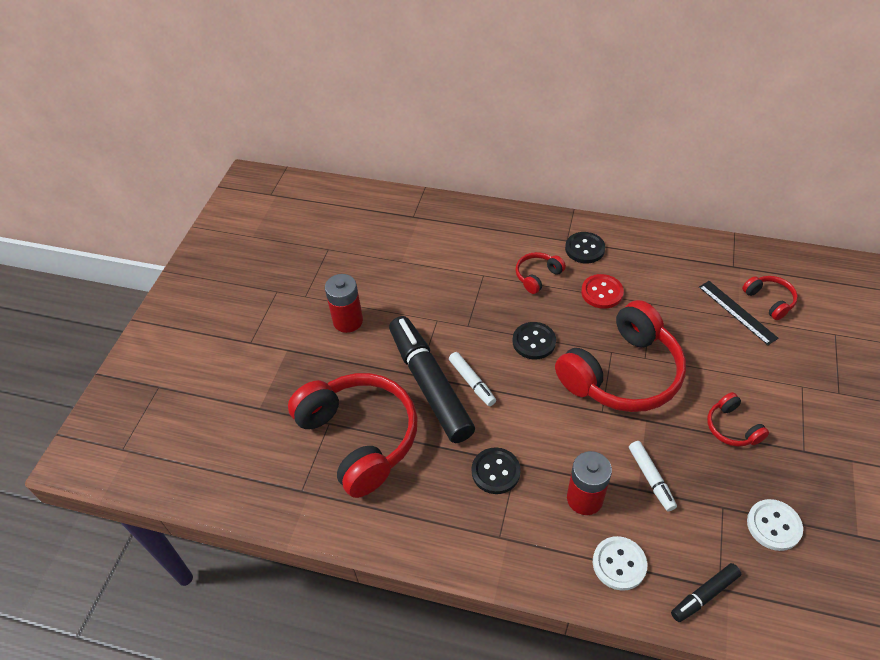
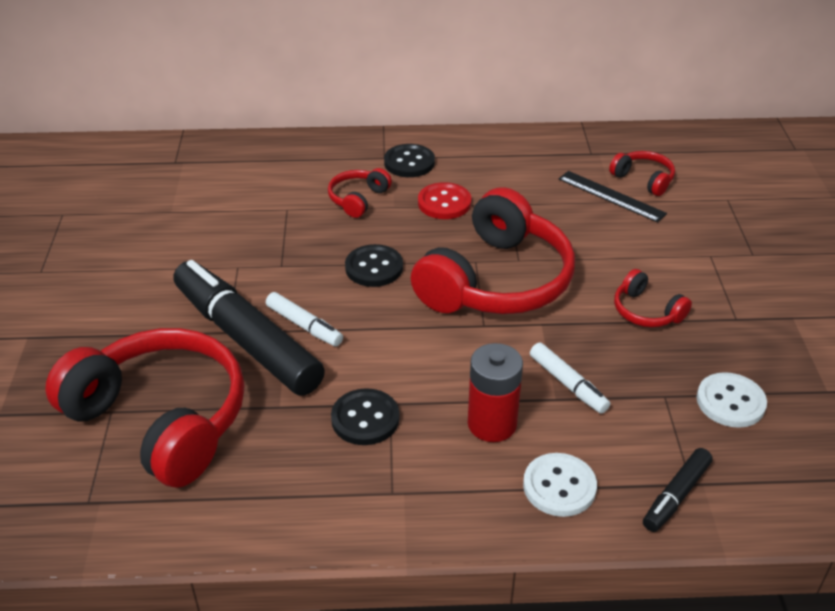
camera: 20 degrees left, 10 degrees down
(348, 321) = (111, 289): red battery -> none

